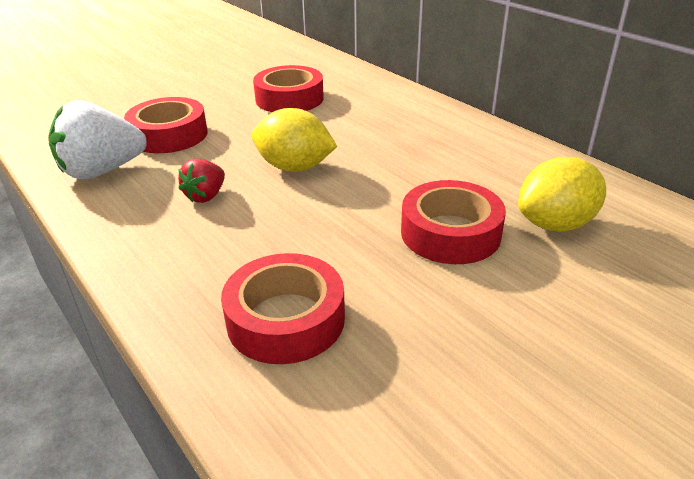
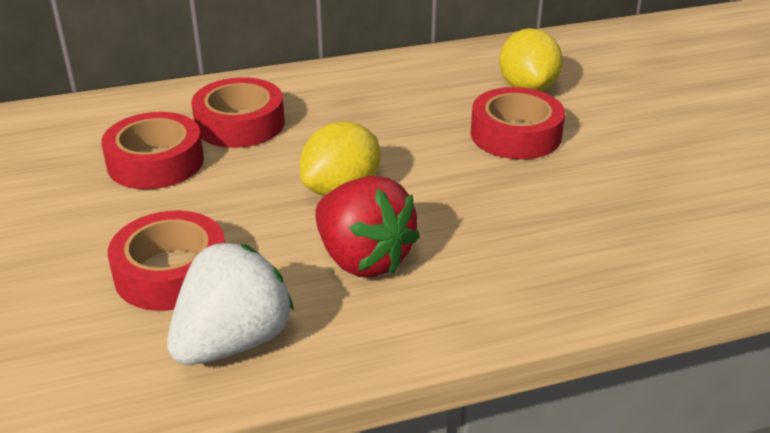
camera: 70 degrees left, 0 degrees up
(102, 171) = (233, 341): white strawberry -> white strawberry turned 135 degrees counterclockwise
(206, 196) = (363, 259): red strawberry -> red strawberry, size x1.85
(285, 319) = (601, 240): red tape -> red tape (240, 124)

